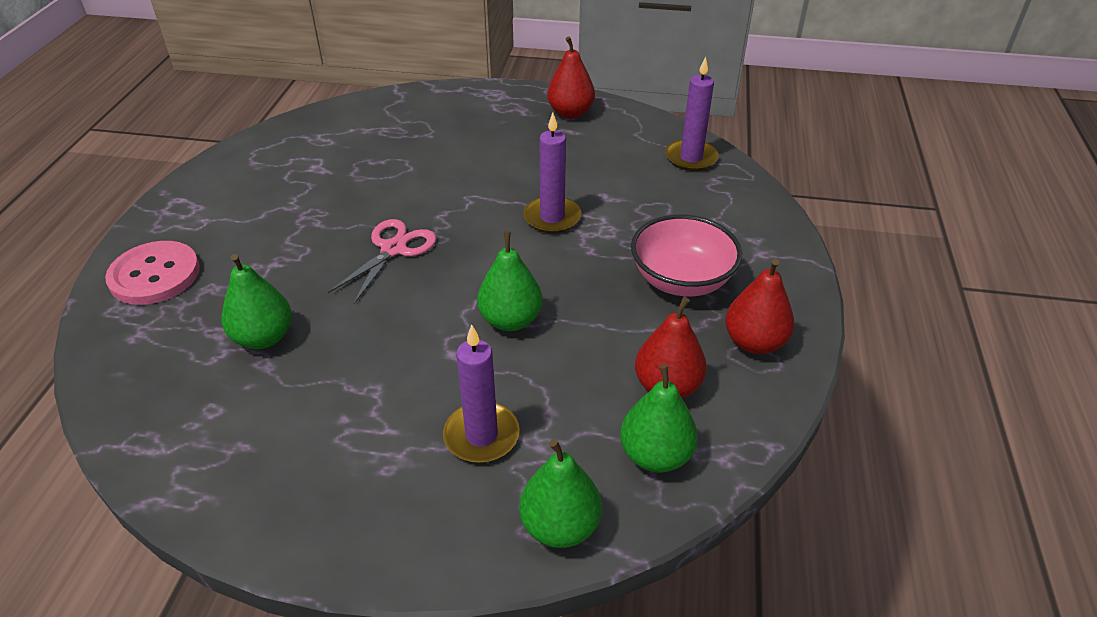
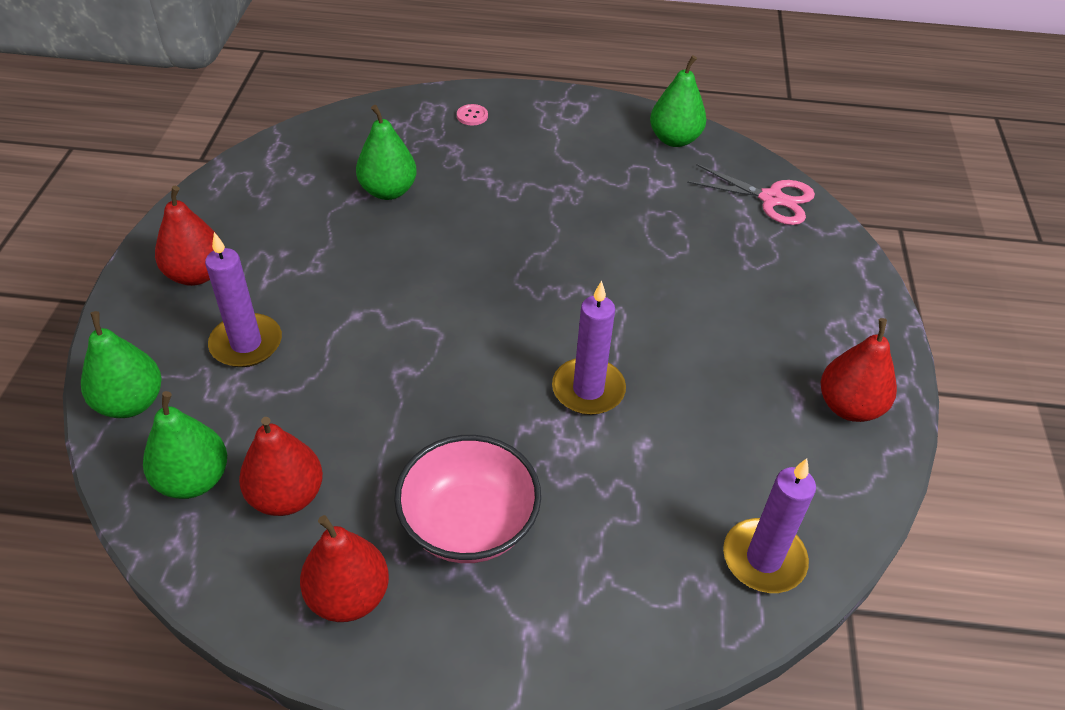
camera: 85 degrees right, 5 degrees up
(155, 275) = (472, 116): pink button -> pink button, size x0.41
(363, 496) = (196, 274): none -> red pear
(393, 249) = (517, 258): pink scissors -> pink scissors (771, 199)
(510, 320) = (402, 358): green pear -> green pear (674, 139)

